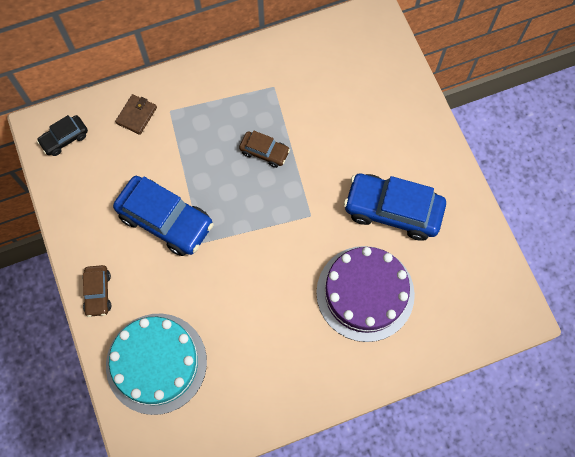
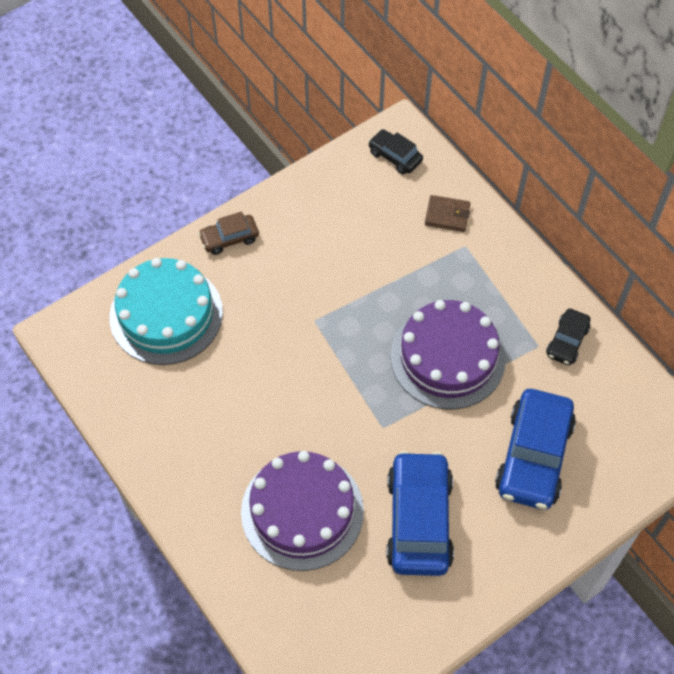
camera: 75 degrees right, 10 degrees down
(165, 220) = (330, 278): blue car -> blue car (533, 456)
(264, 152) = (448, 357): brown car -> purple cake
(276, 66) = (567, 341): none -> black car

